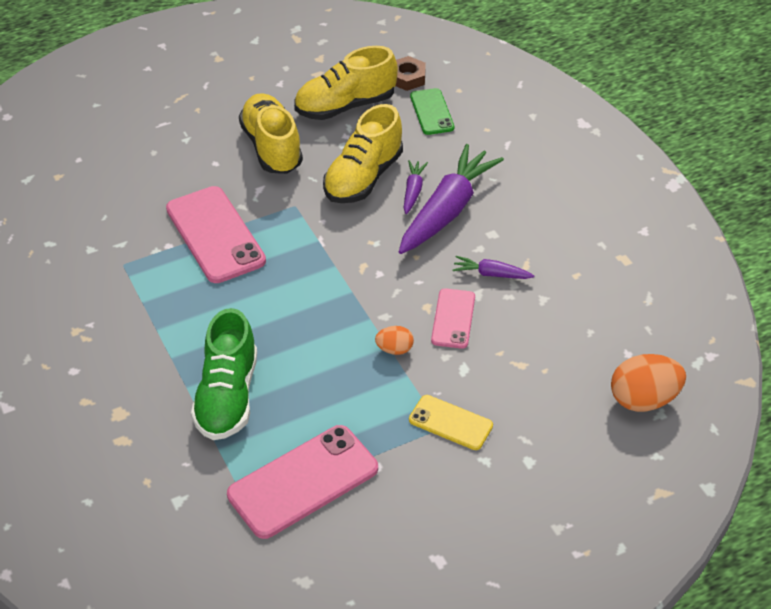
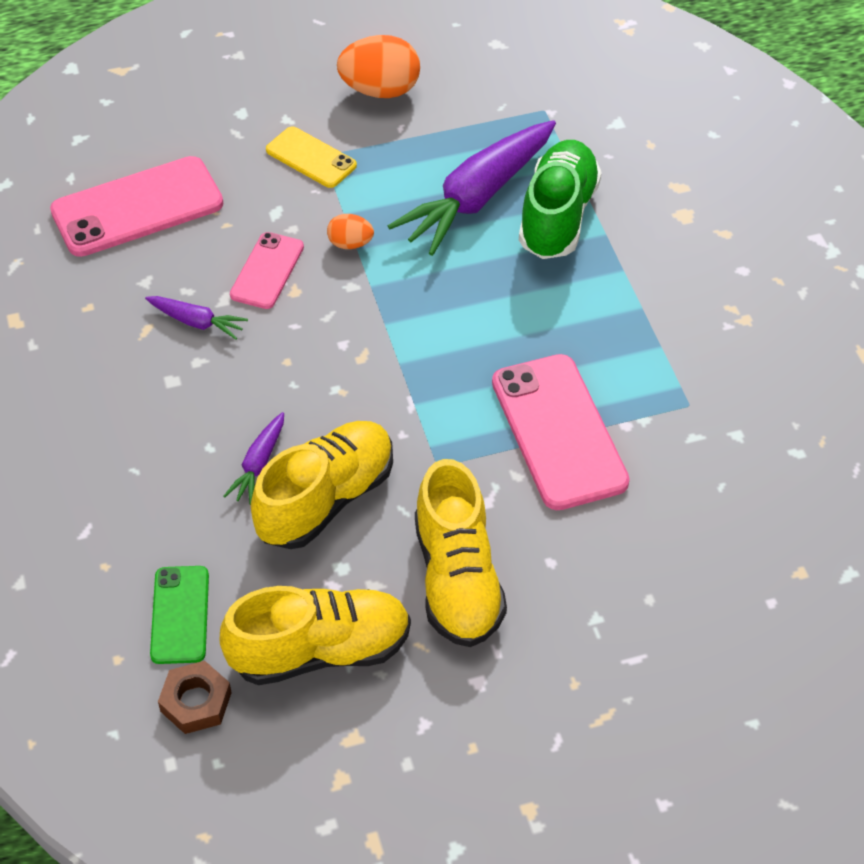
camera: 170 degrees left, 5 degrees up
(303, 482) = (484, 123): pink phone -> pink phone (137, 207)
(447, 210) = (220, 425): purple carrot -> purple carrot (477, 197)
(643, 400) = (88, 154): orange egg -> orange egg (380, 90)

